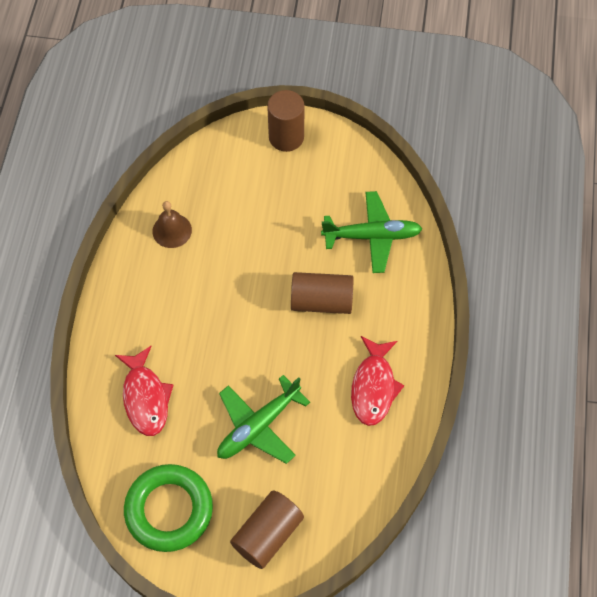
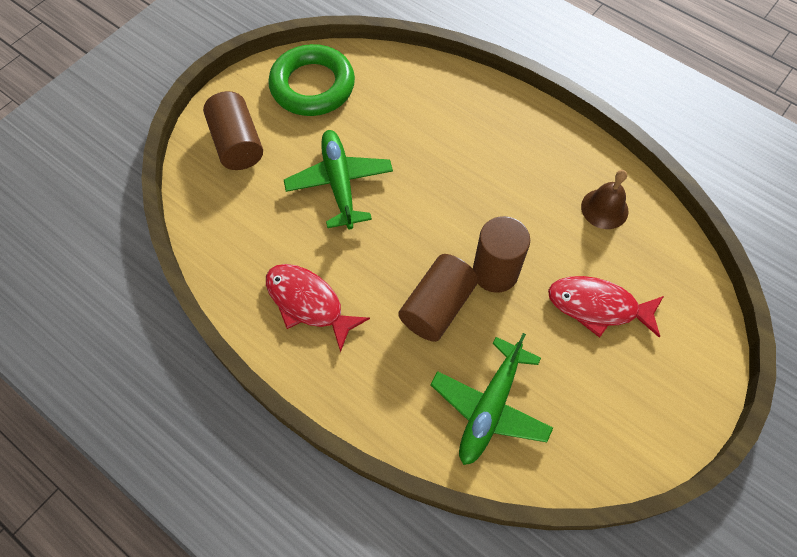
camera: 120 degrees right, 0 degrees up
(145, 397) = (427, 111): red fish -> red fish (598, 307)
(286, 137) = (684, 387): brown cylinder -> brown cylinder (495, 272)

